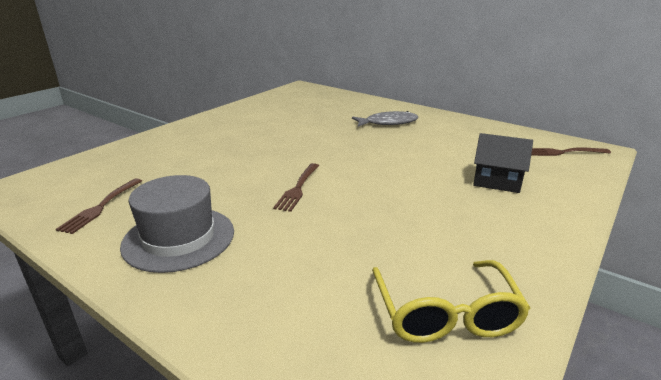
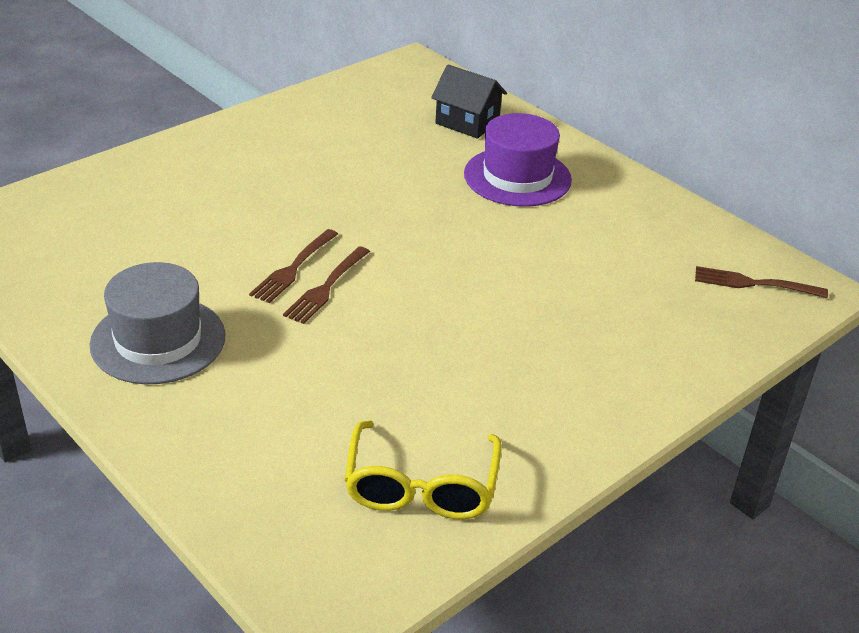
camera: 10 degrees right, 10 degrees up
(101, 206) = (71, 276): brown fork -> brown fork (294, 268)
(388, 123) = (517, 177): grey fish -> purple hat
(497, 181) = (609, 320): black house -> black house (467, 122)

